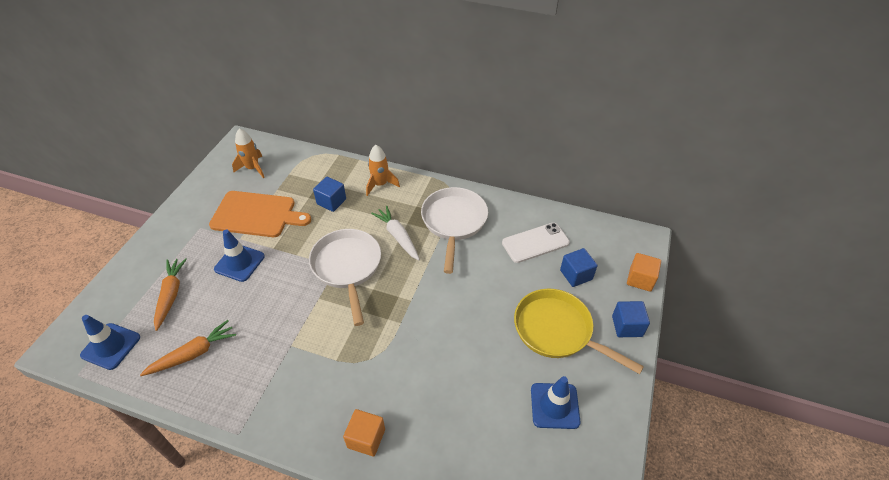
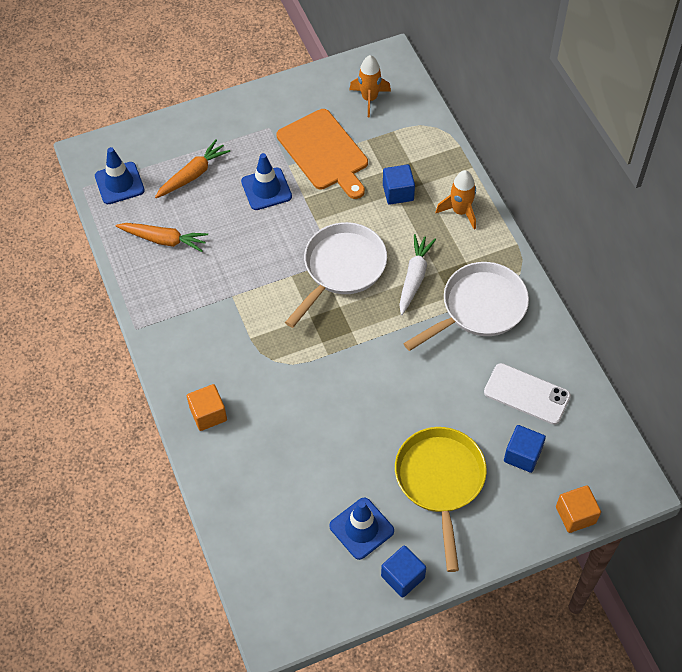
camera: 50 degrees right, 10 degrees up
(627, 326) = (504, 536): blue cube -> blue cube (402, 577)

